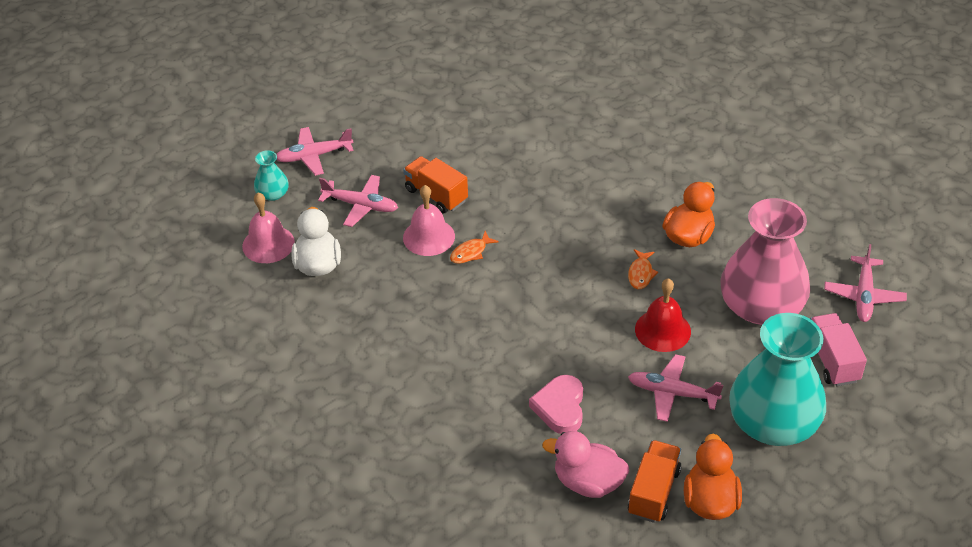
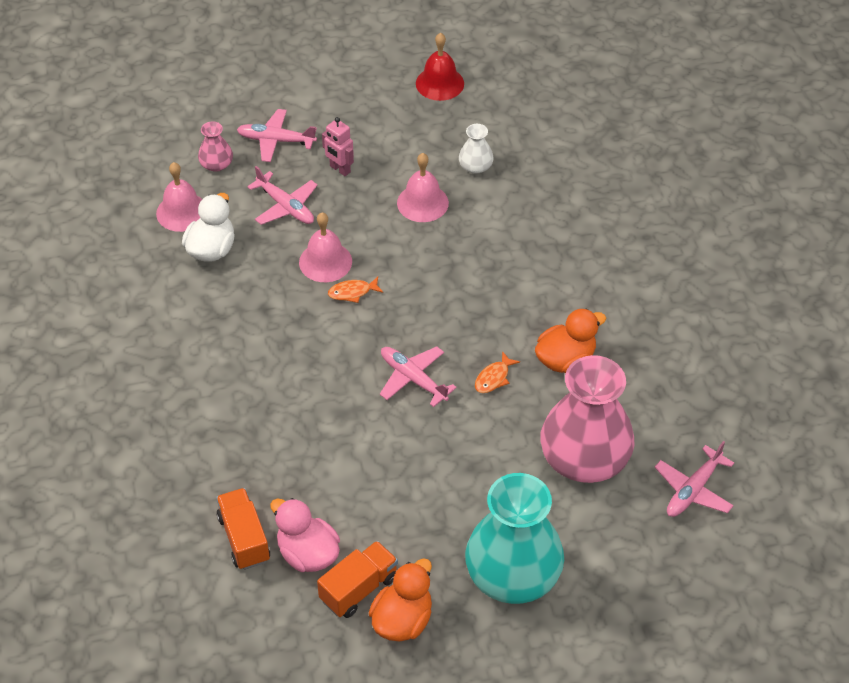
camera: 25 degrees right, 5 degrees up
(273, 194) = (216, 164): turquoise vase -> pink vase
(388, 159) = (339, 169): none -> pink robot
(436, 195) = (359, 223): orange truck -> orange truck (244, 538)
(479, 160) = (422, 203): none -> pink bell
(503, 116) = (475, 166): none -> white vase
(560, 407) = (331, 474): pink heart -> none
(662, 330) = (475, 441): red bell -> red bell (440, 83)
(672, 393) = (441, 505): pink plane -> pink plane (413, 379)
(832, 360) = (613, 540): pink truck -> none

